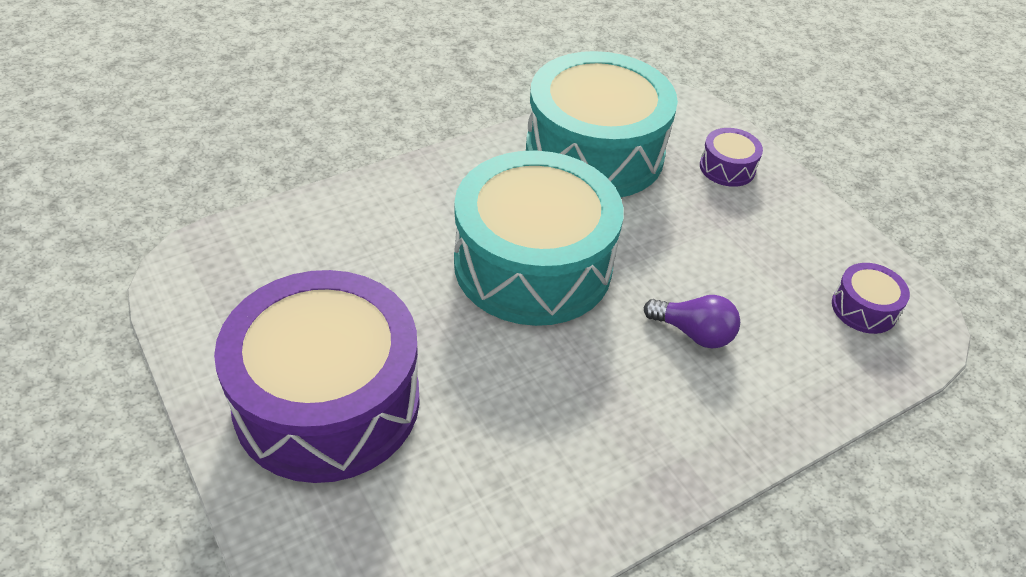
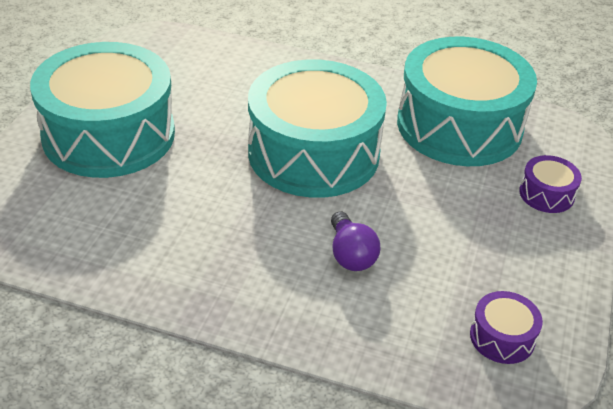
camera: 50 degrees right, 5 degrees down
(327, 401) = (109, 134): purple drum -> turquoise drum

